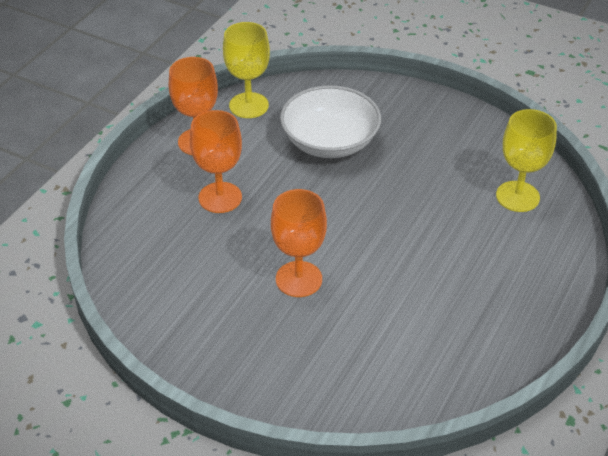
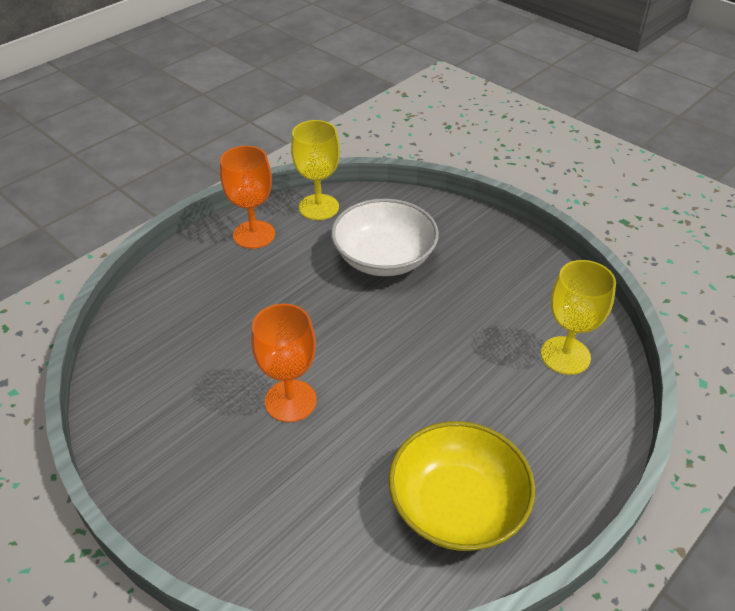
camera: 15 degrees right, 0 degrees up
(220, 197) = (249, 295): orange goblet -> none
(471, 330) = (457, 505): none -> yellow bowl

